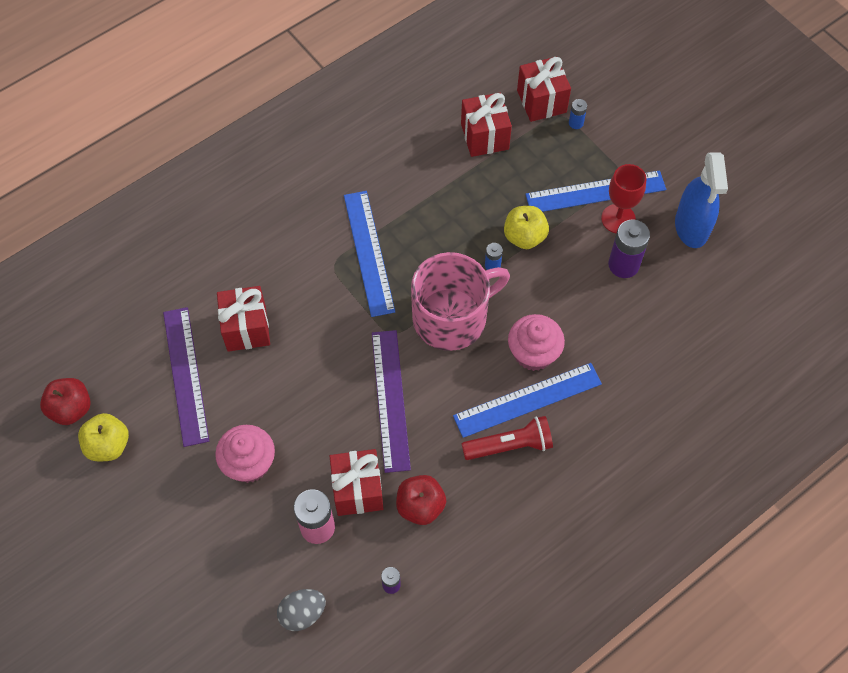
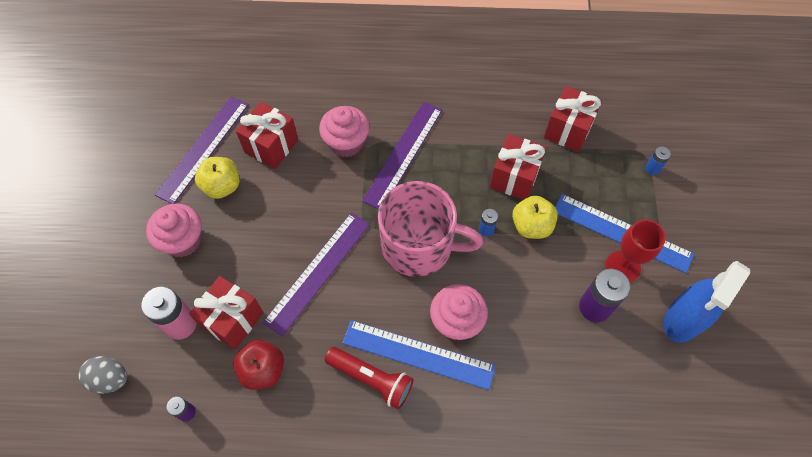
camera: 40 degrees right, 0 degrees up
(71, 409) = (117, 117): red apple -> none
(108, 445) = (113, 158): yellow apple -> yellow apple (222, 186)
(310, 278) = (346, 142): none -> pink cupcake
(368, 252) = (403, 154): blue ruler -> purple ruler
(541, 101) = (638, 134): red gift -> red gift (514, 177)

